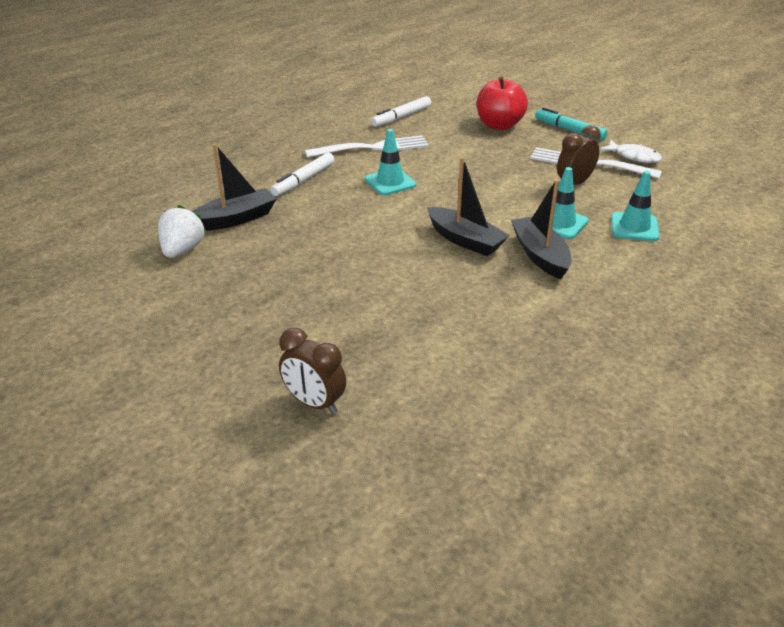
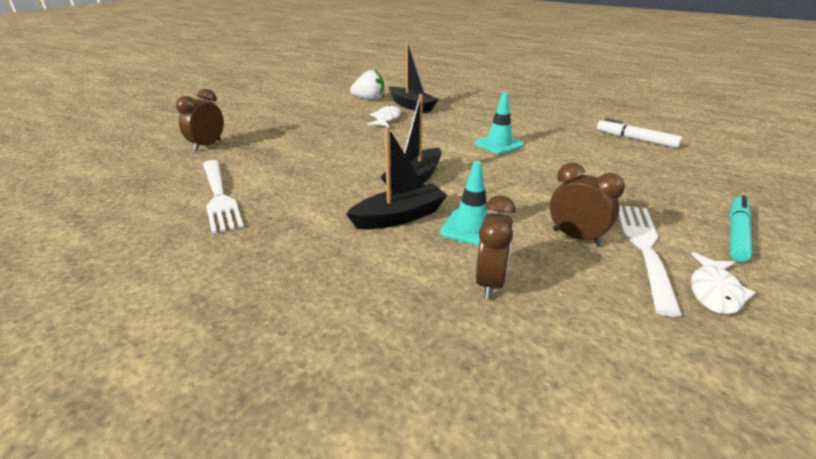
camera: 80 degrees right, 5 degrees down
(277, 242) = (386, 119): none -> white fish
(303, 180) = (479, 117): white marker -> none
(371, 148) = (556, 133): white fork -> white fork (219, 196)
(499, 125) = (684, 186): red apple -> none
(634, 227) = (490, 282): turquoise traffic cone -> brown clock

